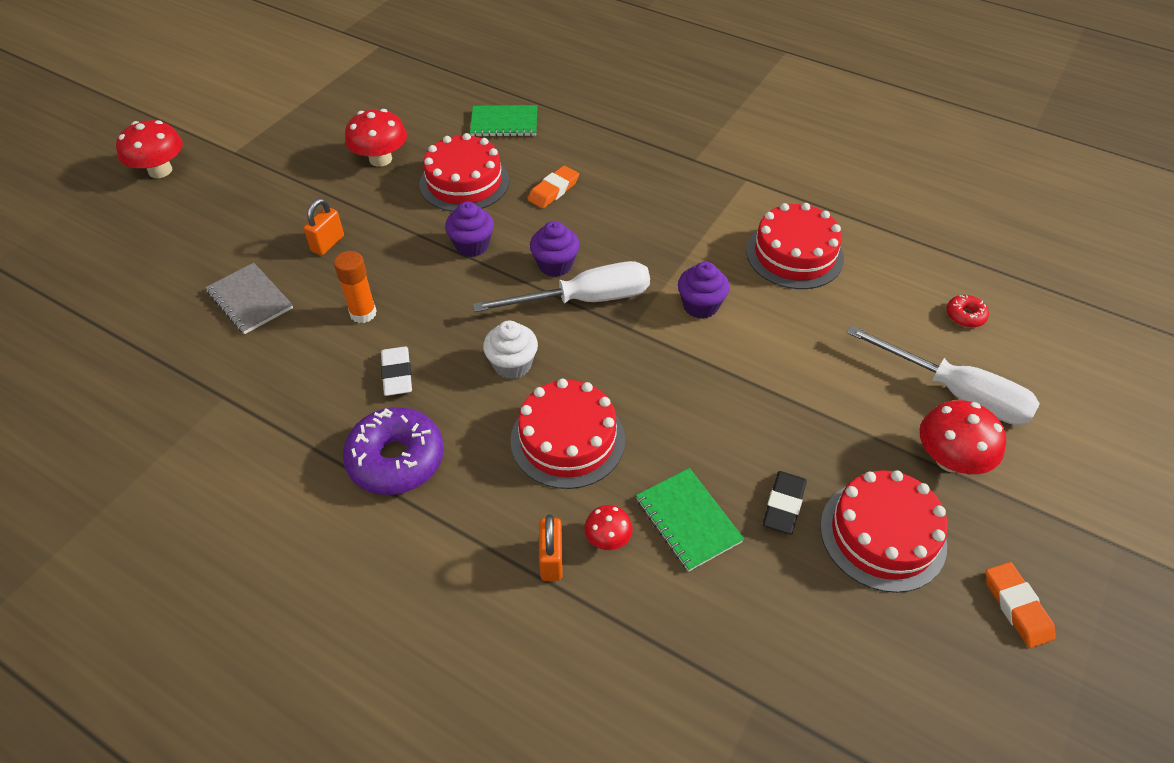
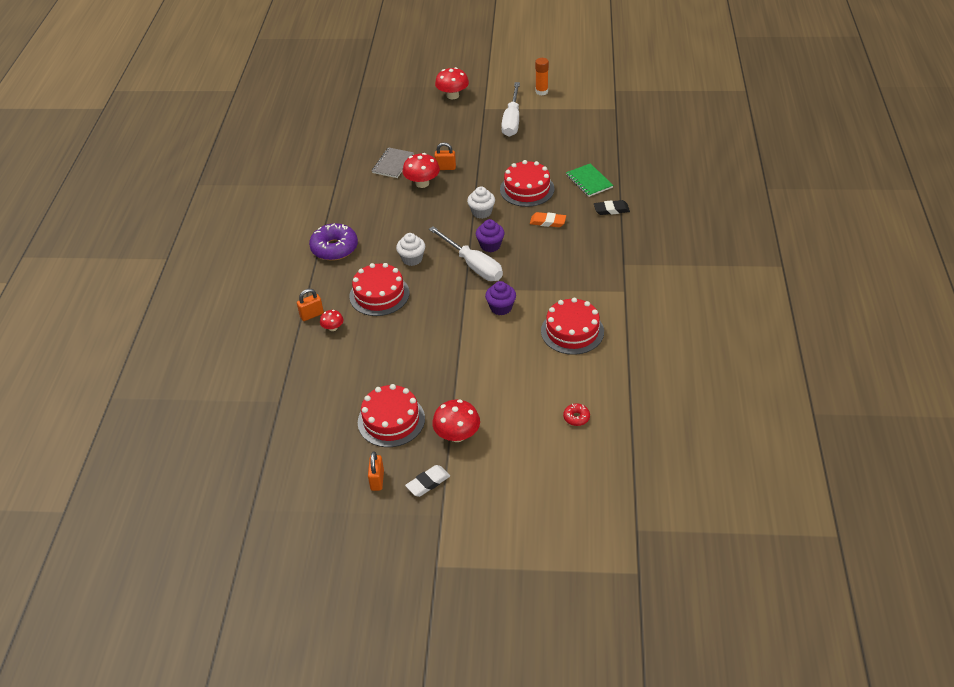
camera: 65 degrees right, 5 degrees down
(363, 313) = (410, 200): orange glue stick -> orange glue stick (541, 92)
(380, 159) = (520, 154): red mushroom -> red mushroom (422, 183)
(397, 374) = (381, 227): white eraser -> white eraser (428, 483)
(472, 245) = (481, 212): purple cupcake -> white cupcake
(688, 520) = (358, 350): green notebook -> none
(783, 505) = (387, 380): black eraser -> black eraser (611, 210)
(956, 393) = (508, 427): white screwdriver -> white screwdriver (512, 121)
(1016, 607) = (377, 480): orange eraser -> orange padlock

